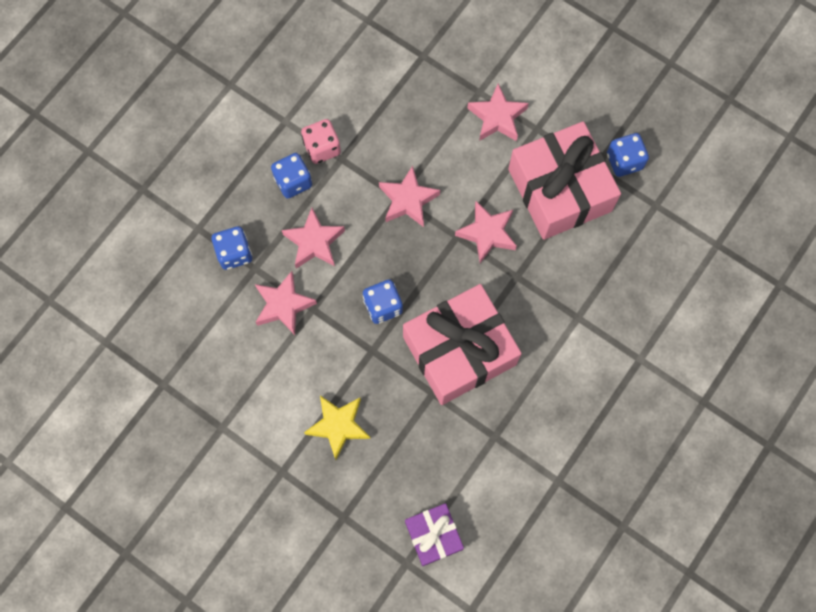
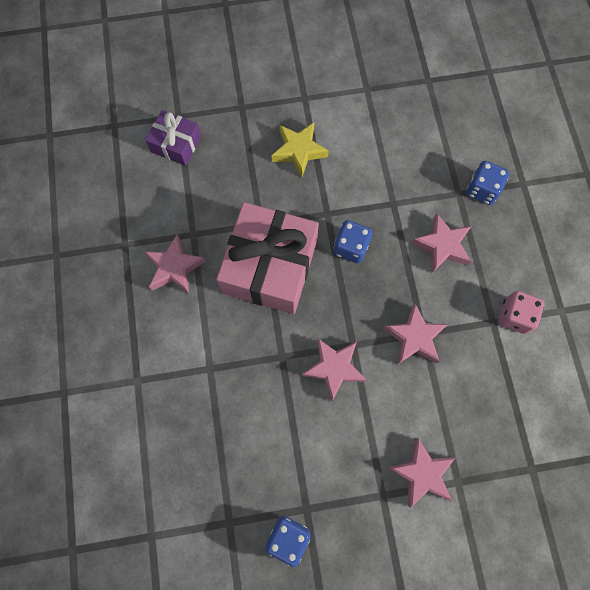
camera: 135 degrees right, 0 degrees up
(283, 305) = (413, 188): pink star -> pink star (174, 268)
(293, 182) = (504, 273): blue dice -> none
(559, 190) = (315, 458): pink gift -> none

